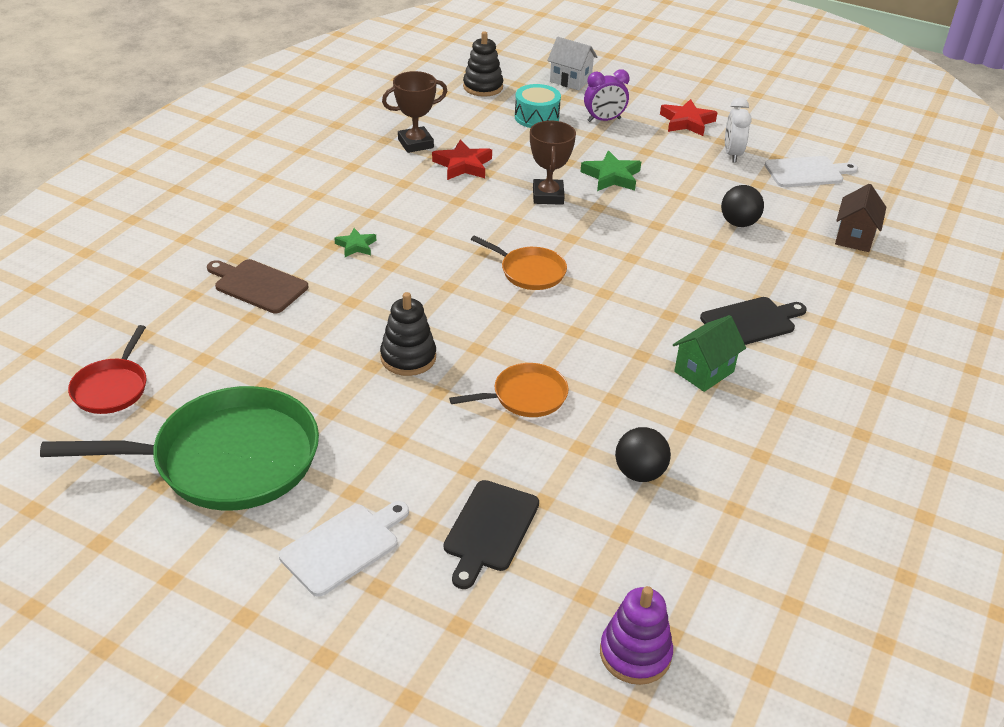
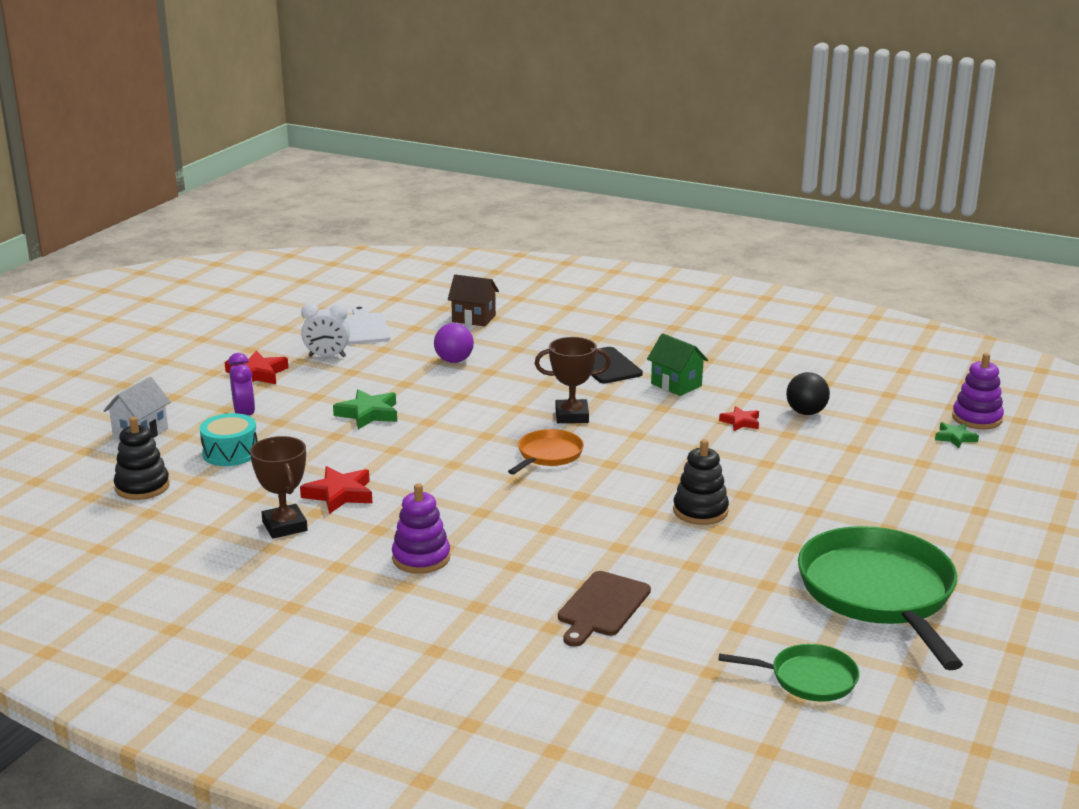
camera: 90 degrees left, 15 degrees down
(112, 388) = (809, 679): red pan -> green pan
(344, 546) = (948, 527): white cutting board -> none
(355, 201) = (421, 558): none -> purple stacking toy
(356, 246) = (514, 551): green star -> green star (955, 438)
(489, 530) = (896, 468): black cutting board -> none
(526, 396) = (734, 455): orange pan -> none
(548, 196) = (407, 446): brown trophy -> brown trophy (572, 416)
(609, 412) = (740, 422): none -> red star
(738, 223) = (454, 361): black ball -> purple ball

